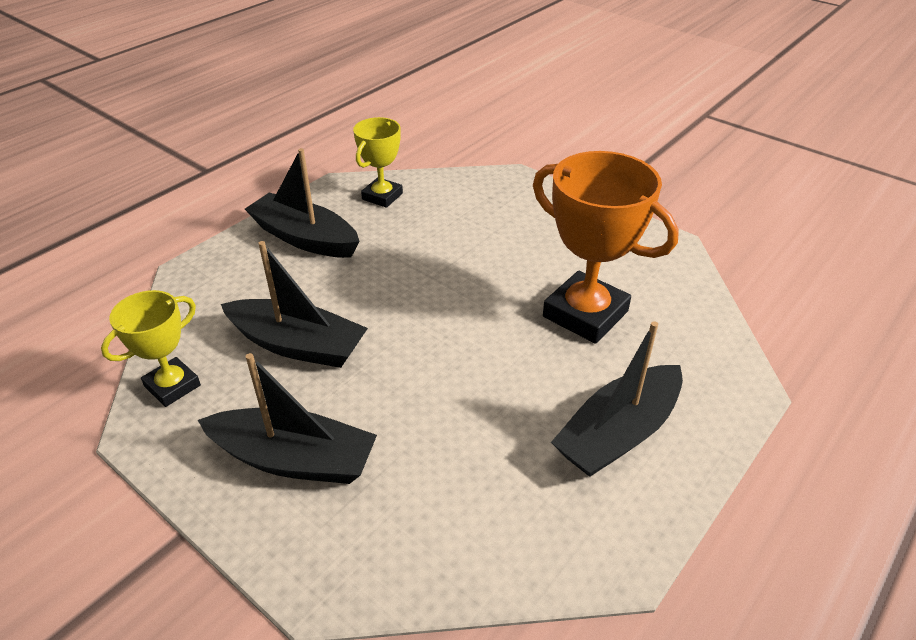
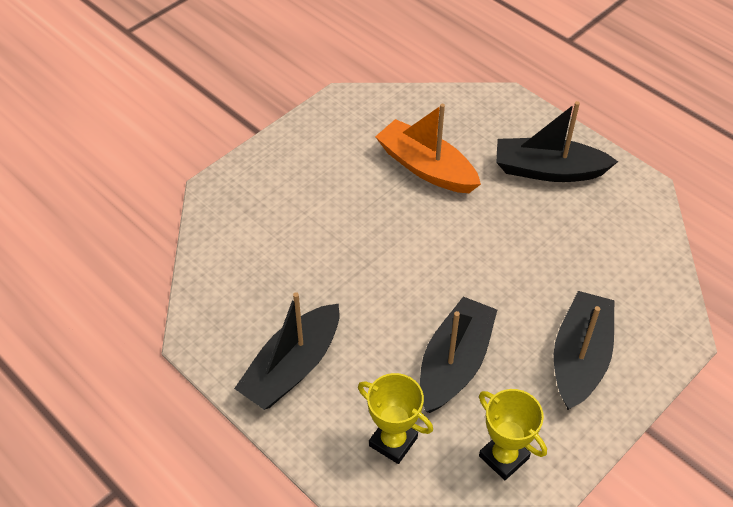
camera: 85 degrees left, 10 degrees up
(382, 196) = (226, 299): yellow trophy -> yellow trophy (393, 441)
(585, 314) = (426, 167): orange trophy -> orange boat
(618, 433) = (548, 170): black boat -> black boat turned 135 degrees clockwise

